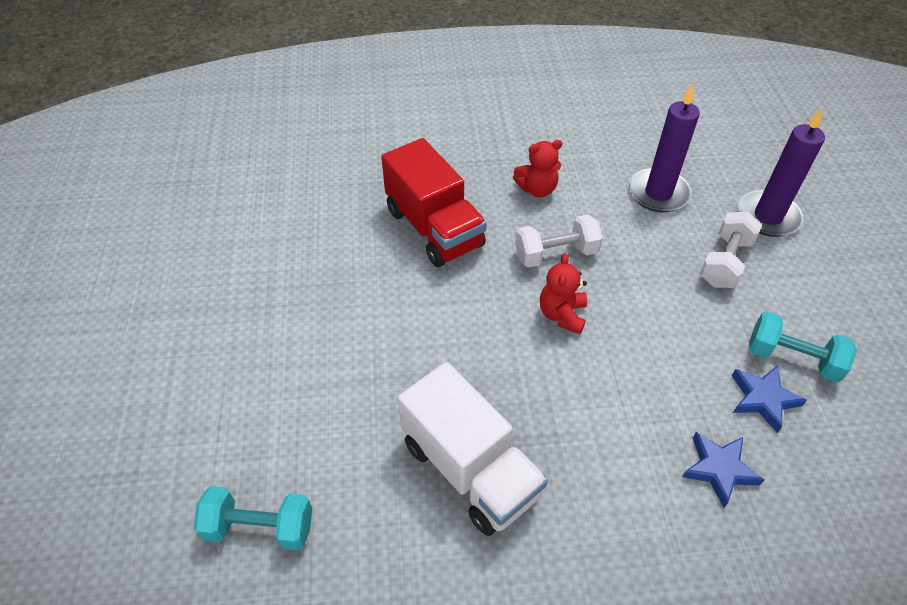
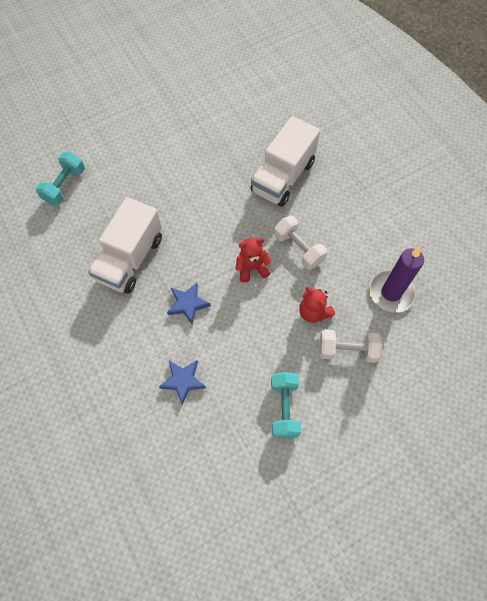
camera: 65 degrees right, 15 degrees up
(260, 527) = (64, 185): turquoise dumbbell -> turquoise dumbbell turned 45 degrees clockwise
(434, 228) = (283, 177): red truck -> white truck
(537, 189) = (350, 219): red teddy bear -> red teddy bear (313, 312)
(763, 399) = (243, 396): blue star -> blue star (188, 304)
(767, 216) = (410, 370): purple candle -> none

